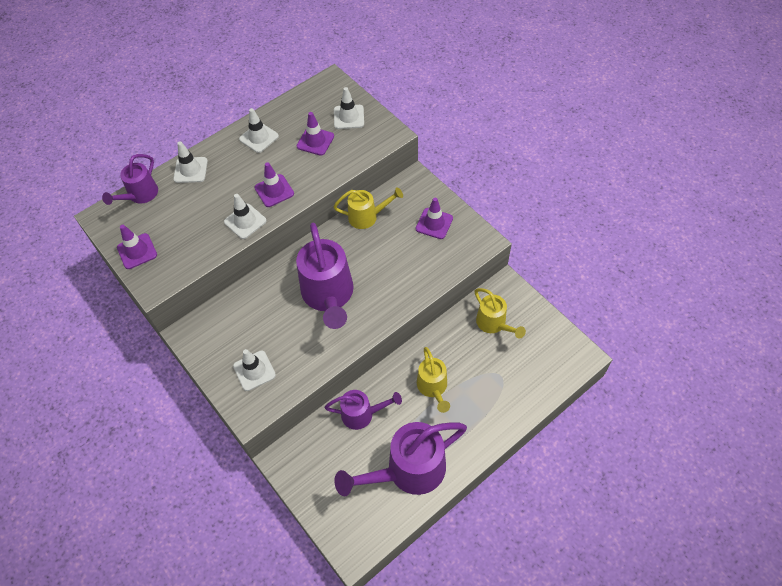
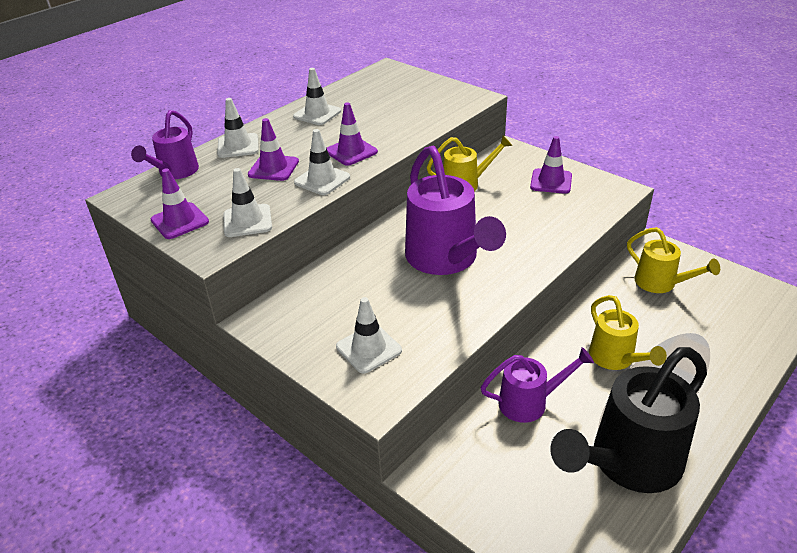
camera: 10 degrees left, 20 degrees down
(315, 141) = (387, 110): purple traffic cone -> purple traffic cone (273, 168)
(349, 117) = (420, 90): white traffic cone -> white traffic cone (247, 221)
(408, 471) = (627, 463): purple watering can -> black watering can

